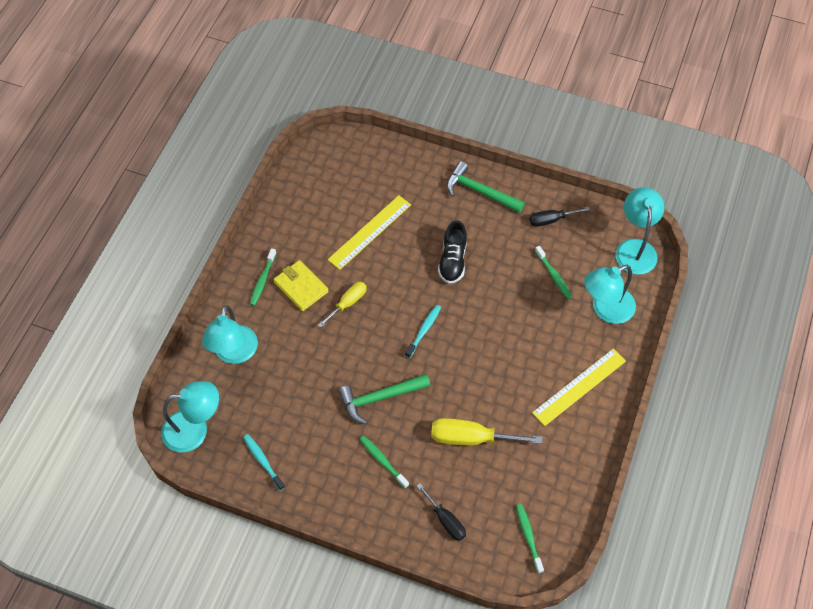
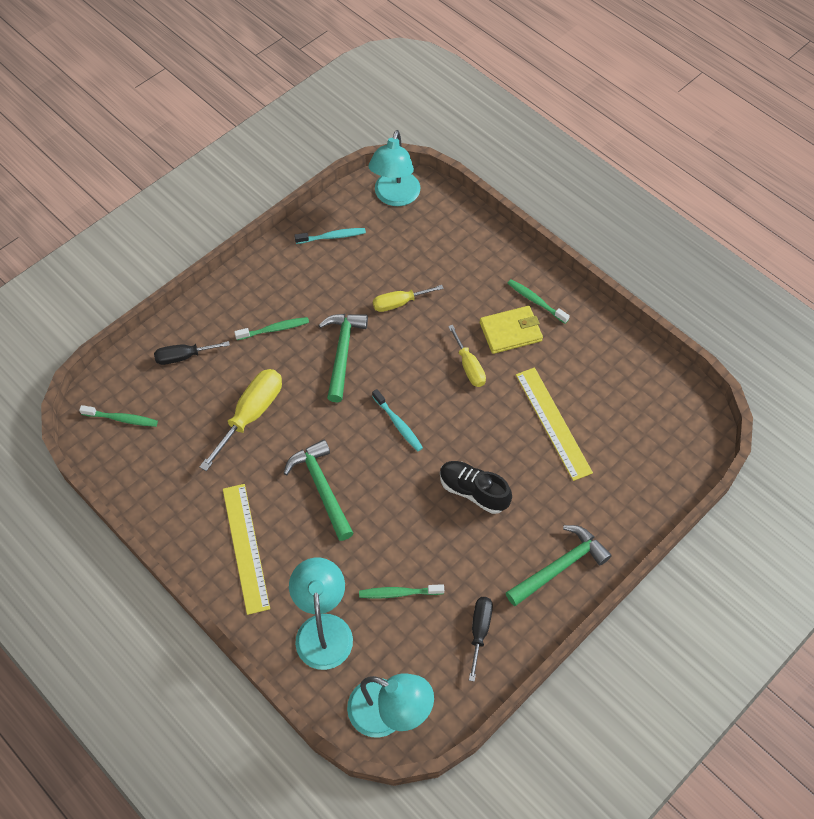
camera: 115 degrees right, 0 degrees up
(234, 353) = (460, 250): turquoise lamp -> none
(310, 377) = (399, 303): none -> yellow screwdriver
(505, 358) = (322, 488): none -> green hammer

